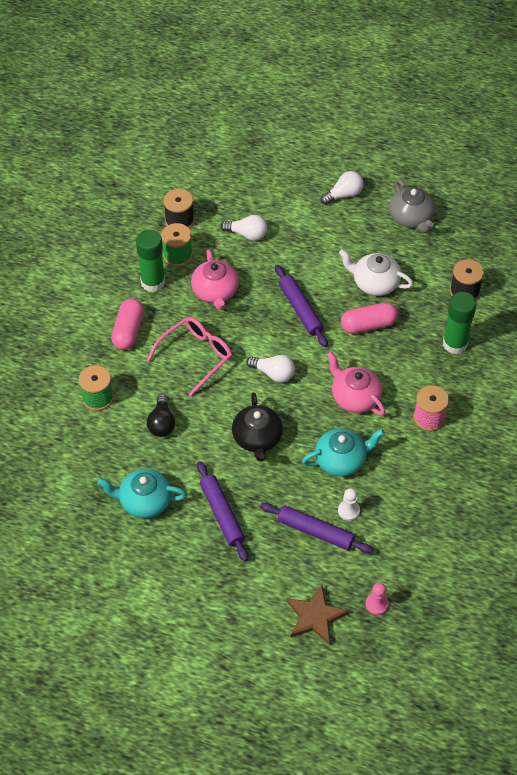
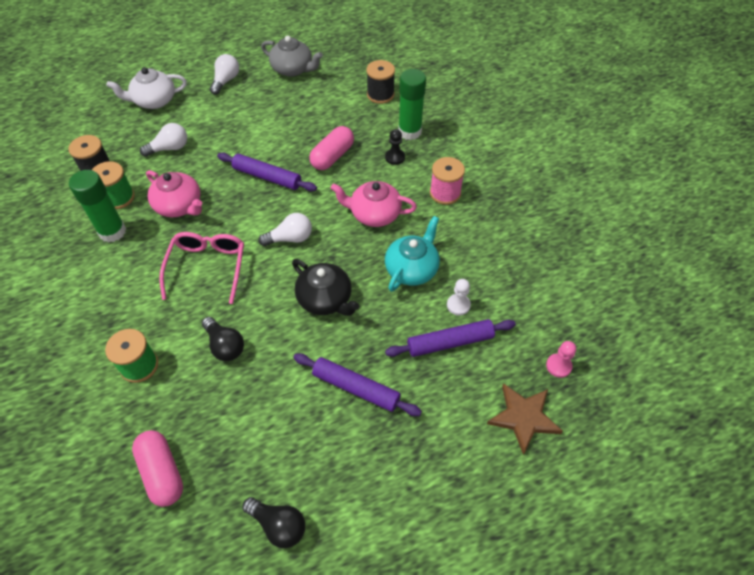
camera: 40 degrees left, 0 degrees up
(102, 559) = (278, 525): none -> black light bulb
(128, 331) = (122, 286): pink capsule -> pink capsule (162, 472)
(144, 501) = (271, 431): turquoise teapot -> none
(374, 283) = (308, 125): white teapot -> white teapot (154, 101)
(419, 359) = (395, 157): none -> black pawn

